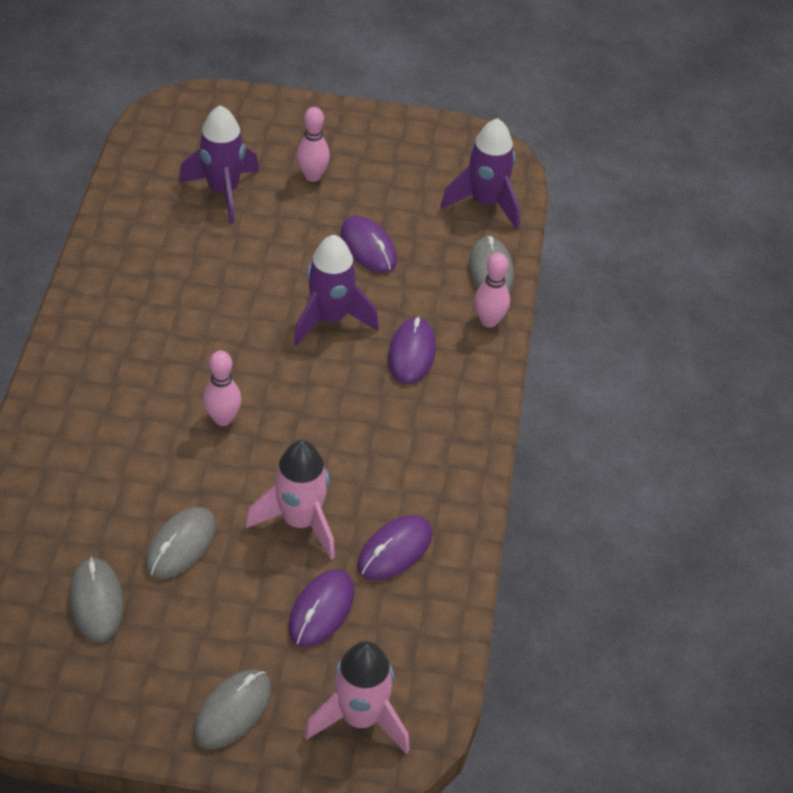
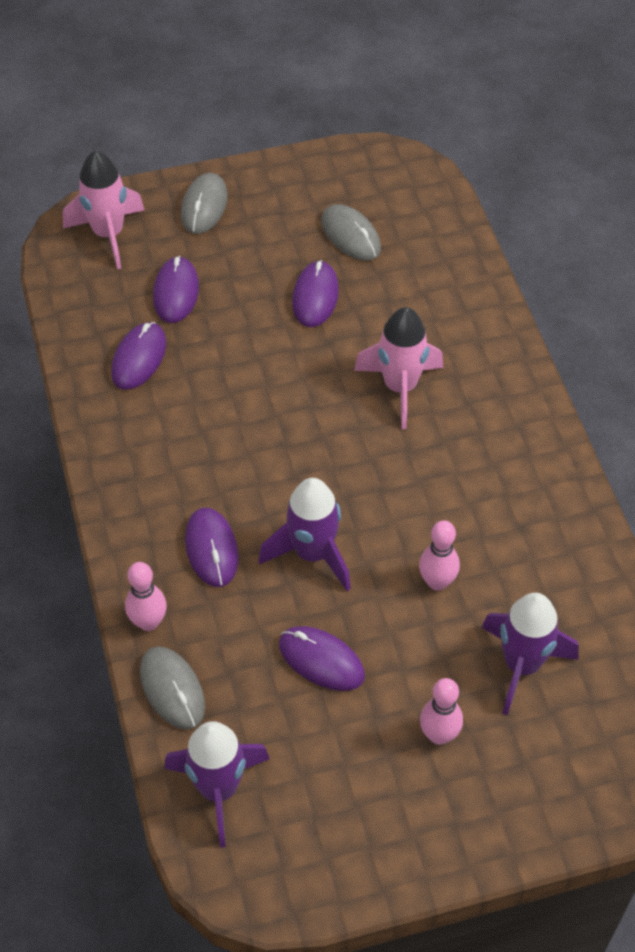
camera: 160 degrees right, 5 degrees up
(181, 545) = (315, 296): grey mouse -> purple mouse
(223, 418) = (350, 410): pink bowling pin -> pink bowling pin (437, 582)
(300, 521) = (230, 351): pink rocket -> pink rocket (400, 387)

